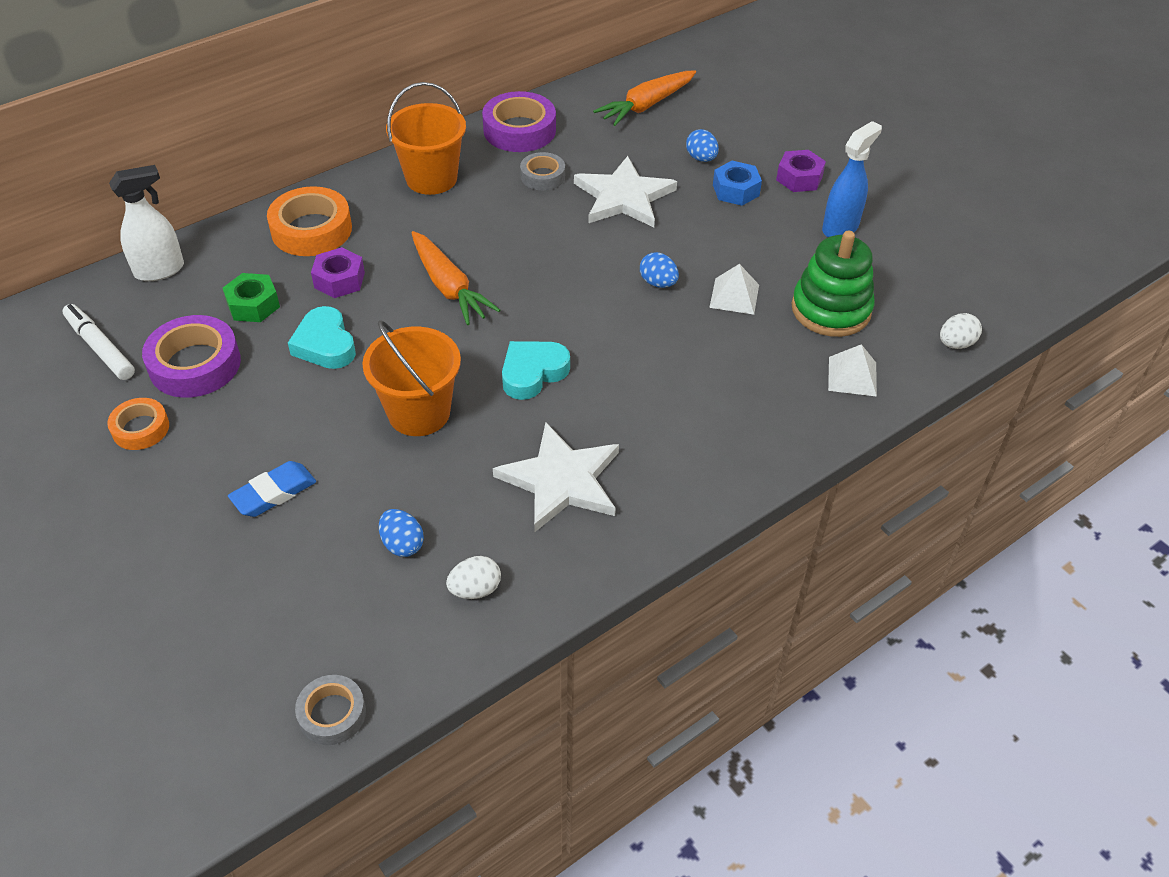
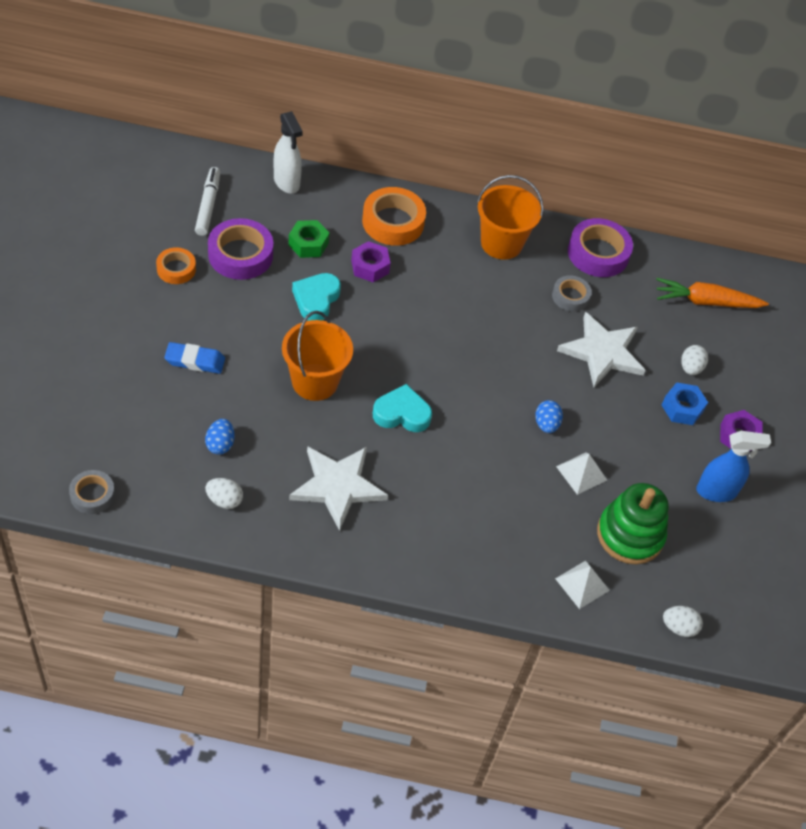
camera: 40 degrees right, 5 degrees up
(160, 270) = (287, 182): white spray bottle -> white spray bottle turned 45 degrees clockwise
(449, 287) = (423, 322): orange carrot -> none
(701, 158) = (690, 368): blue egg -> white egg

